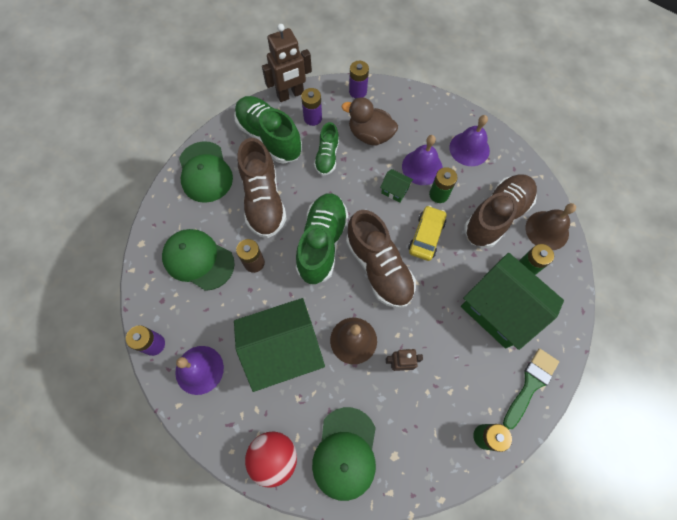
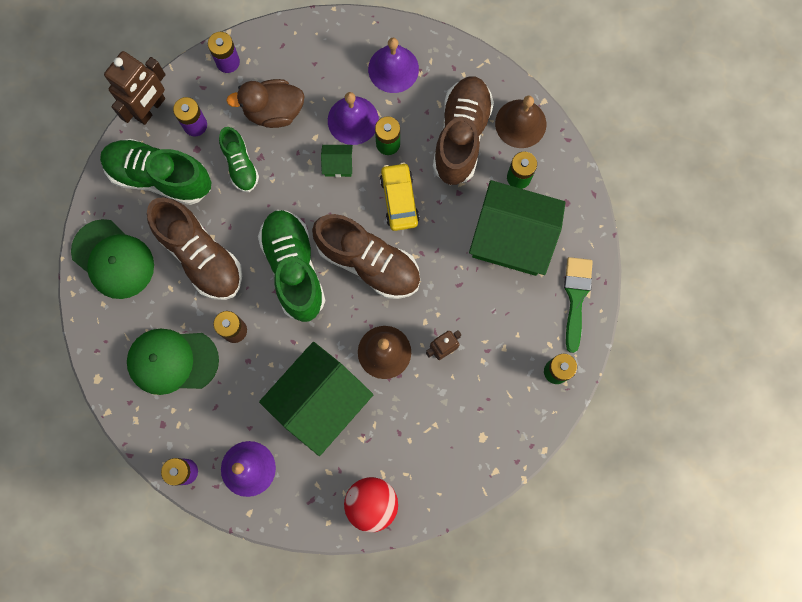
camera: 30 degrees left, 10 degrees up
(345, 453) = (435, 461): green cap -> none

